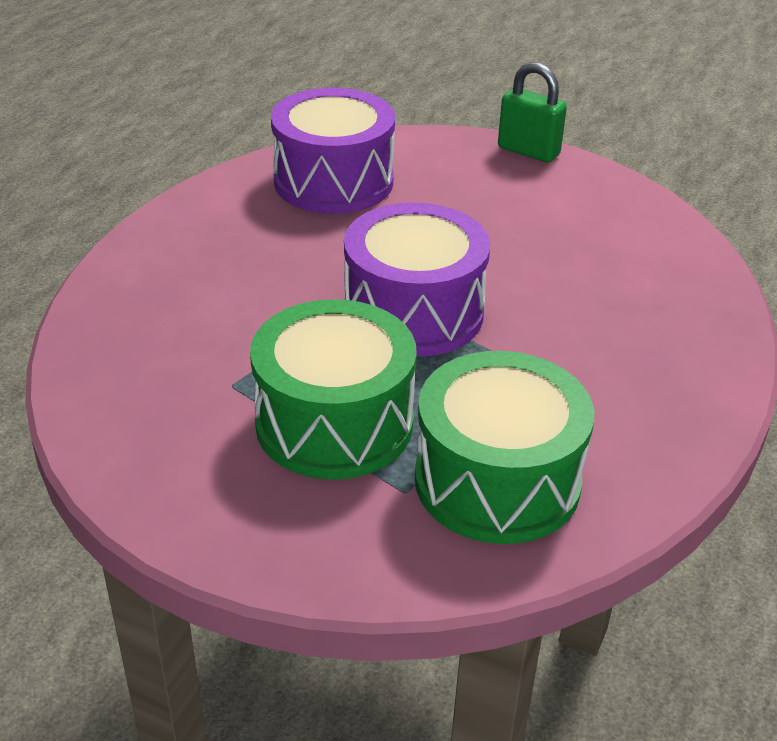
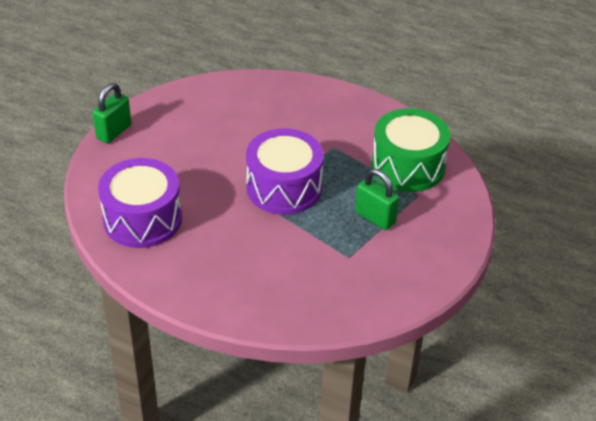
camera: 90 degrees left, 5 degrees up
(334, 423) = (375, 218): green drum -> green padlock

